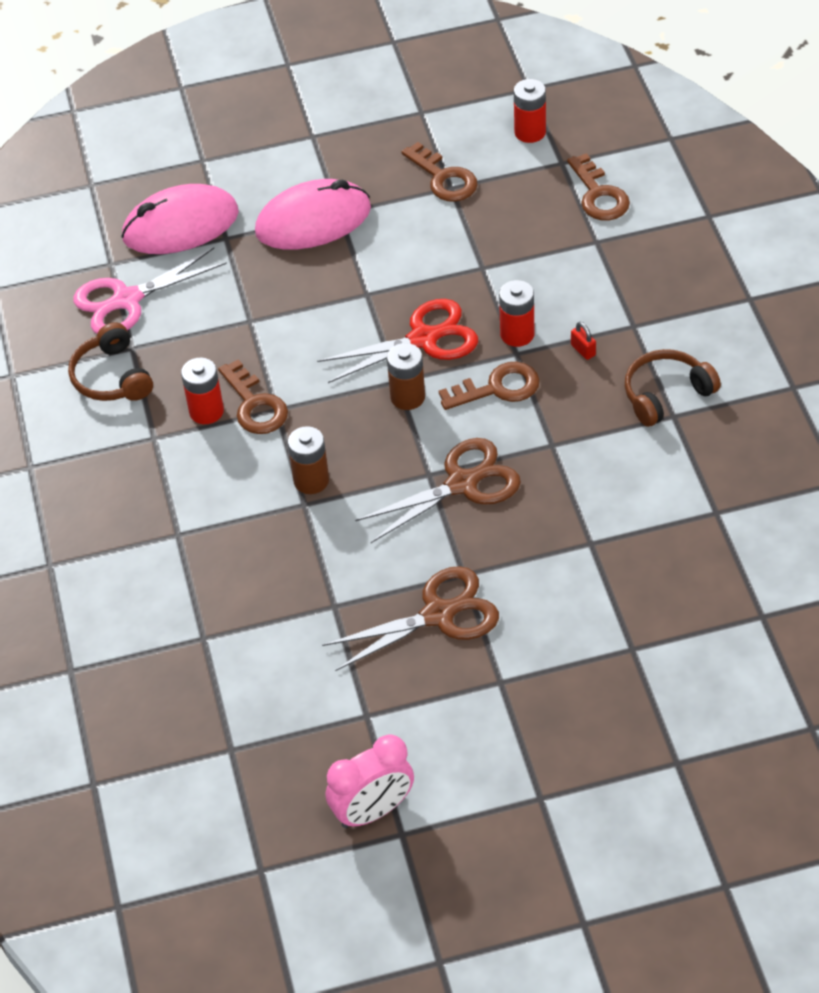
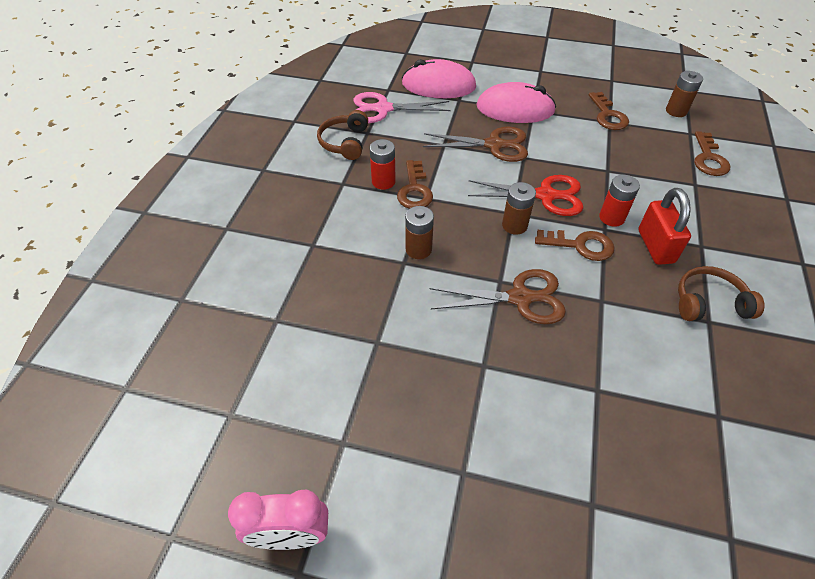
camera: 25 degrees right, 0 degrees up
(438, 615) = (447, 388): brown scissors -> brown scissors (494, 145)
(530, 132) = (676, 111): red battery -> brown battery
(583, 350) = (655, 246): red padlock -> red padlock, size x2.38

